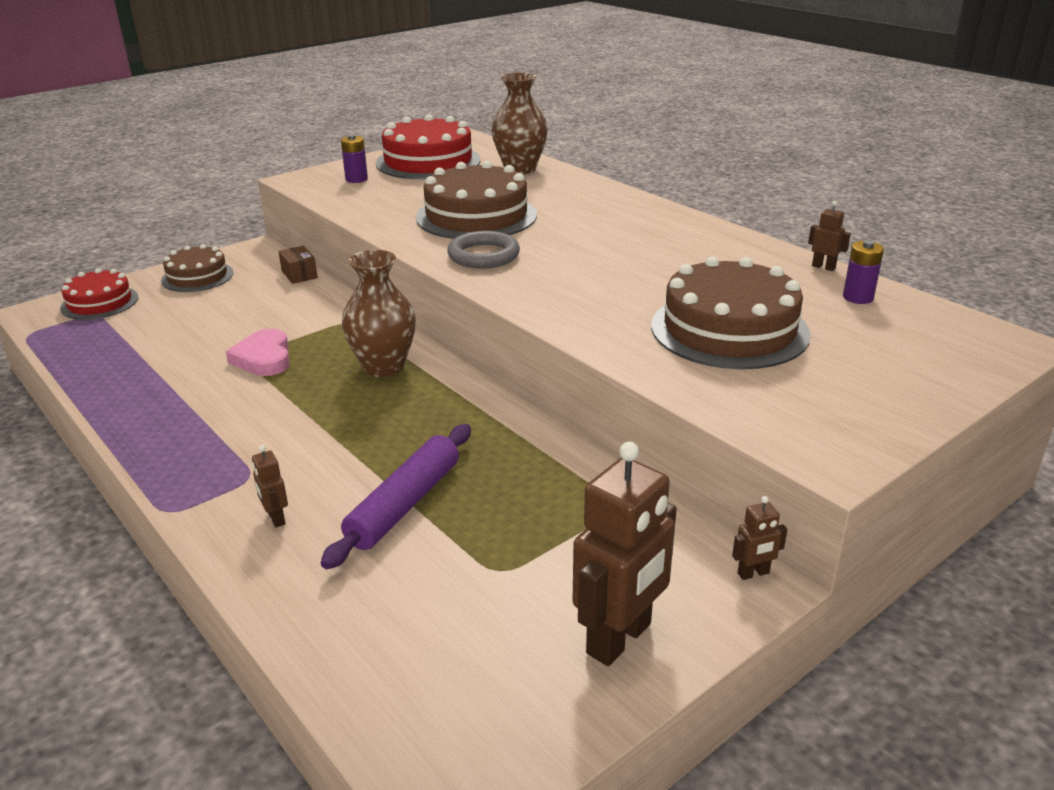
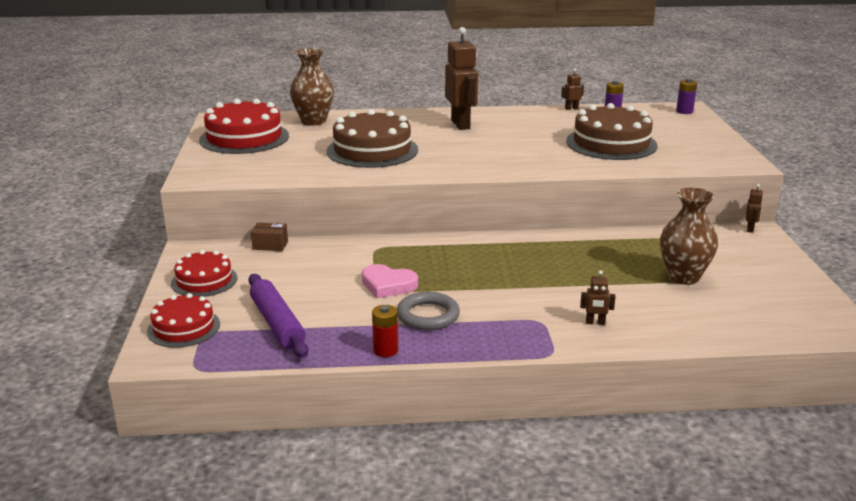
camera: 55 degrees left, 5 degrees down
(113, 407) = (385, 350): none -> red battery
(197, 276) = (204, 280): brown cake -> red cake
(356, 179) = (234, 163): purple battery -> purple battery (684, 111)
(384, 367) = (456, 253): brown vase -> brown vase (683, 277)
(405, 504) = (619, 285): purple rolling pin -> purple rolling pin (277, 323)
(483, 255) = (438, 164): grey ring -> grey ring (428, 315)
(620, 639) = (772, 268): brown robot -> brown robot (461, 124)

